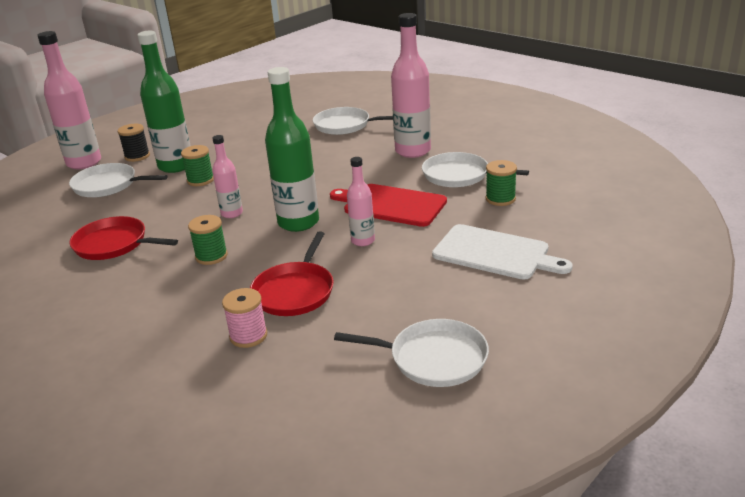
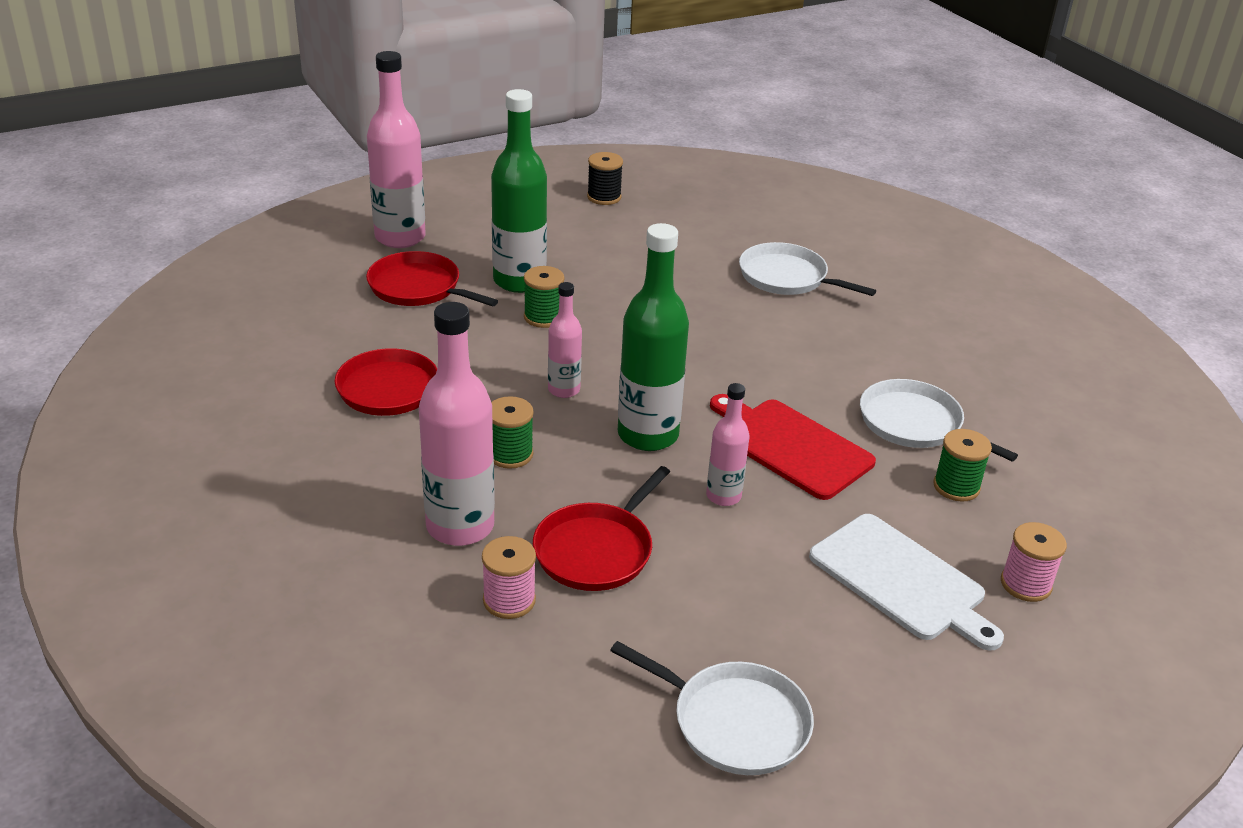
camera: 15 degrees right, 5 degrees up
(108, 185) = (418, 288): white pan -> red pan
(137, 156) = (474, 247): black spool -> black spool (604, 197)
(413, 151) = (866, 357): pink bottle -> pink bottle (460, 526)
(568, 235) = (1025, 584): none -> pink spool

